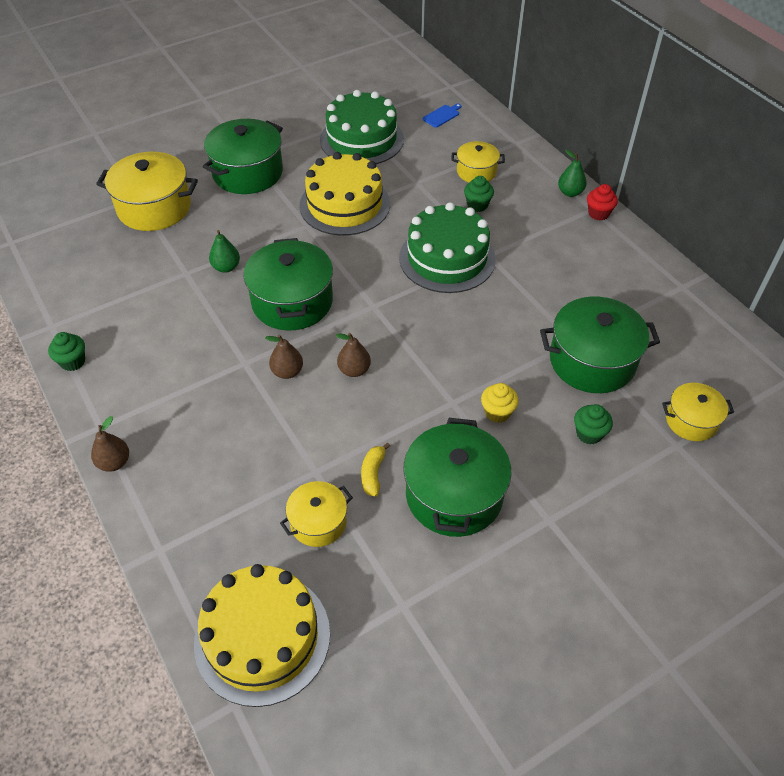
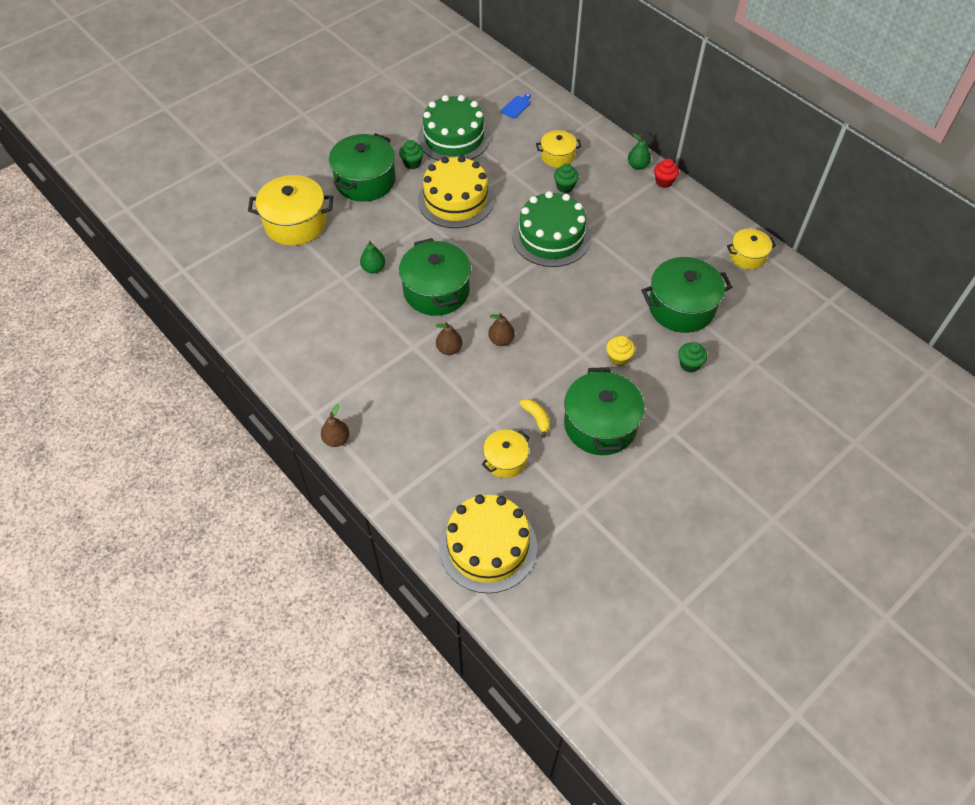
camera: 10 degrees left, 5 degrees up
(73, 362) = (274, 365): green cupcake -> green cupcake (412, 163)
(373, 473) = (536, 418): yellow banana -> yellow banana turned 150 degrees clockwise
(691, 421) = (762, 343): yellow pot -> yellow pot (747, 256)

